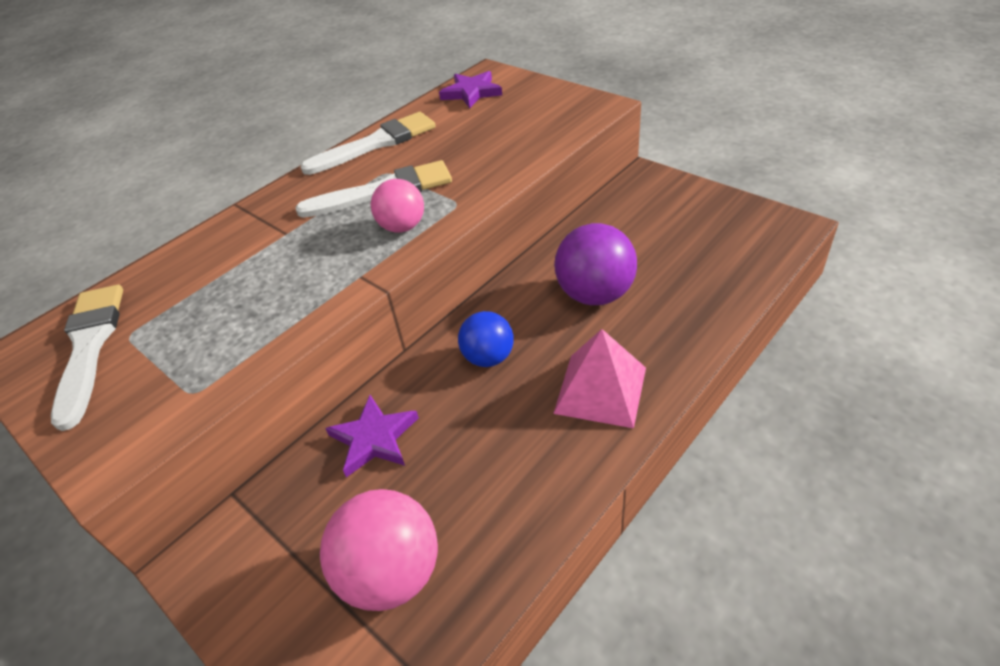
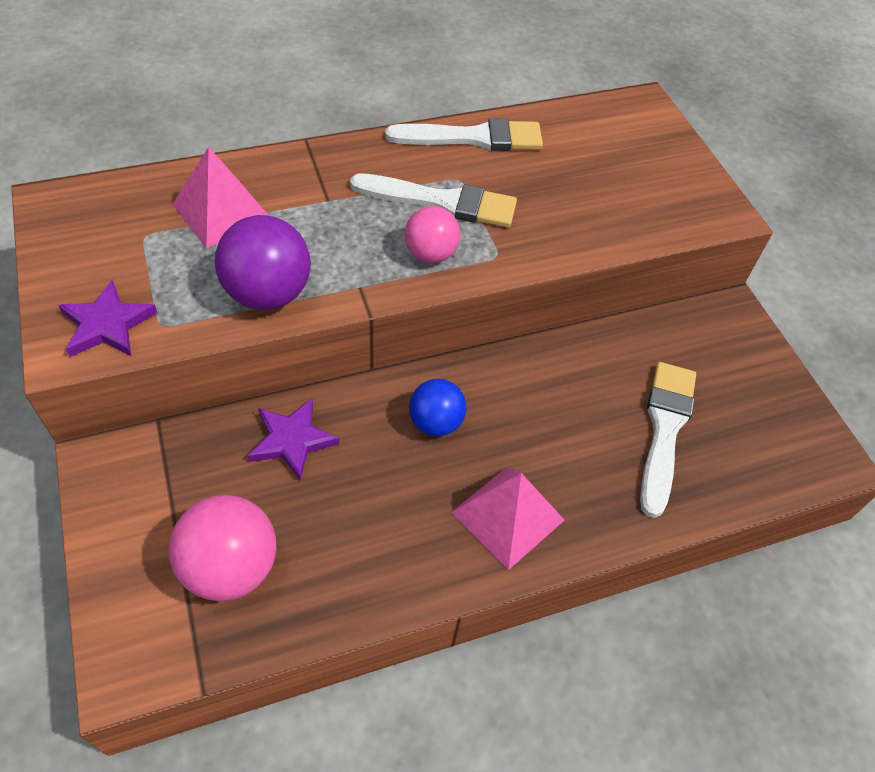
camera: 20 degrees right, 10 degrees up
(89, 346) = (111, 229): white brush -> white brush (664, 429)
(193, 284) = (222, 212): none -> pink pyramid
(471, 93) = (608, 122): purple star -> purple star (107, 324)
(595, 294) = (577, 416): purple ball -> purple ball (268, 293)

